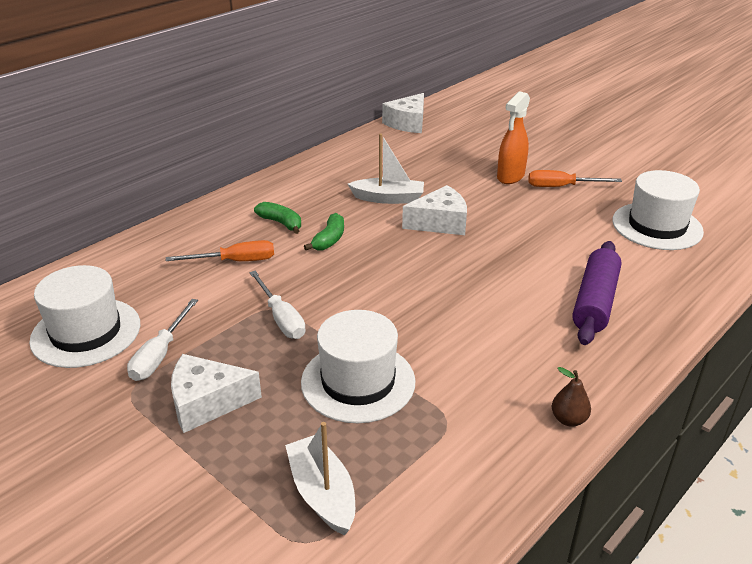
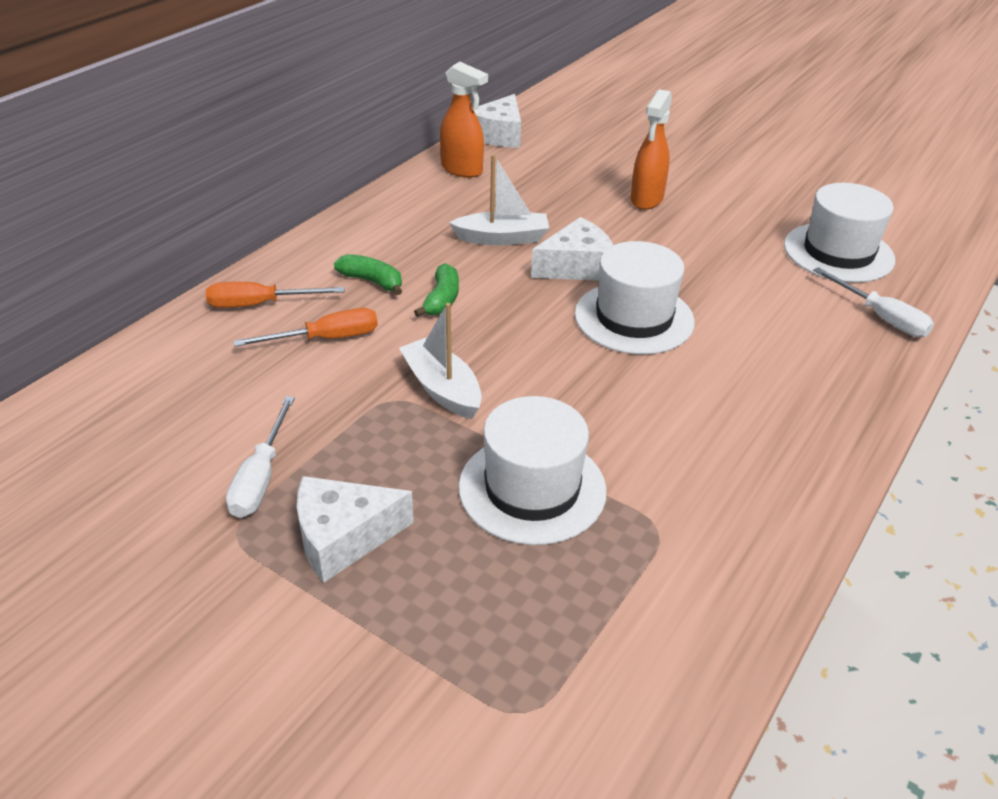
camera: 10 degrees left, 5 degrees up
(86, 332) = (149, 455): white hat -> white hat (634, 318)
(281, 318) = (409, 412): white screwdriver -> white screwdriver (880, 317)
(322, 493) = (529, 643): white boat -> white boat (442, 389)
(372, 147) = (462, 170): none -> orange spray bottle
(561, 187) = (712, 209): orange screwdriver -> orange screwdriver (260, 304)
(568, 419) = (803, 511): brown pear -> none
(594, 302) = (792, 356): purple rolling pin -> none

